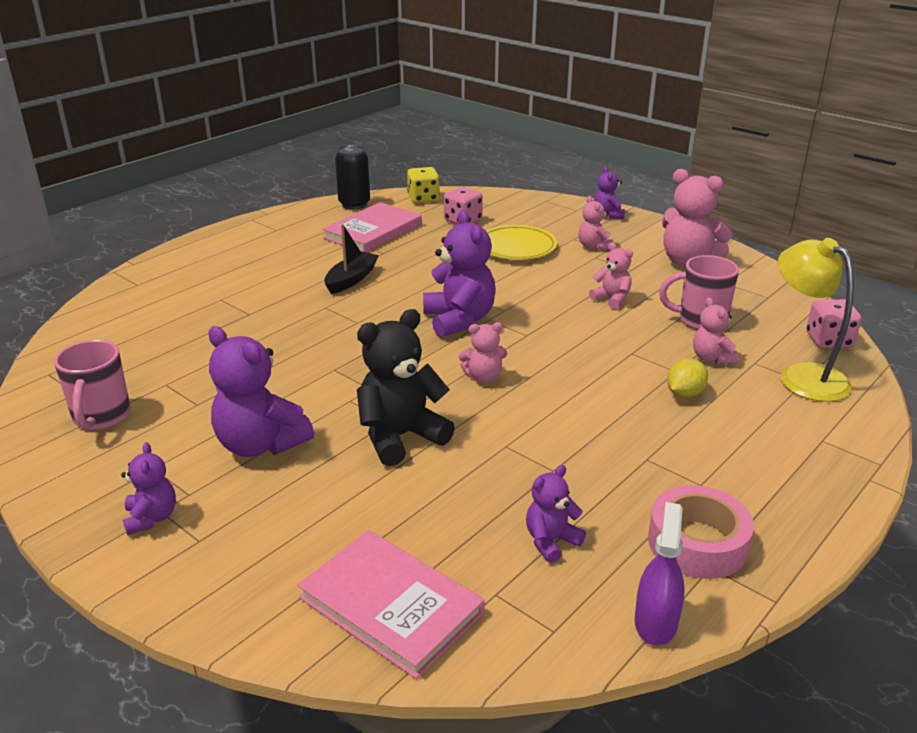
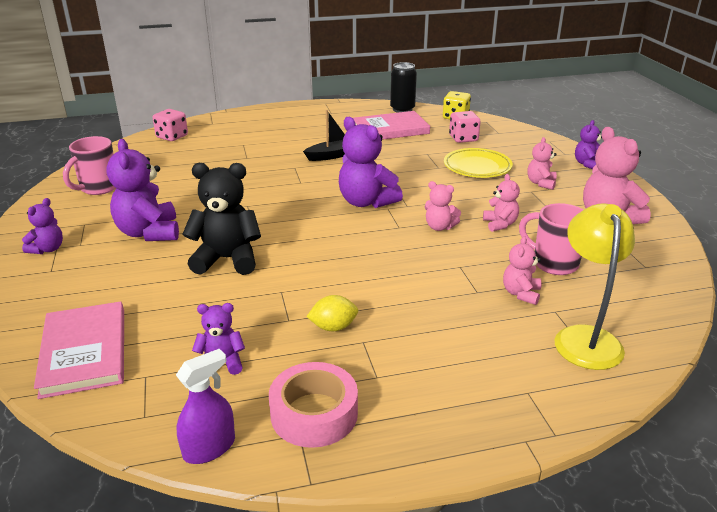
camera: 35 degrees right, 0 degrees up
(459, 320) = (366, 202): purple teddy bear -> purple teddy bear turned 120 degrees clockwise
(483, 377) = (330, 243): pink teddy bear -> pink teddy bear (439, 227)
(684, 394) = (459, 310): yellow lemon -> yellow lemon (333, 327)
(828, 340) = (654, 320): pink dice -> pink dice (172, 137)

